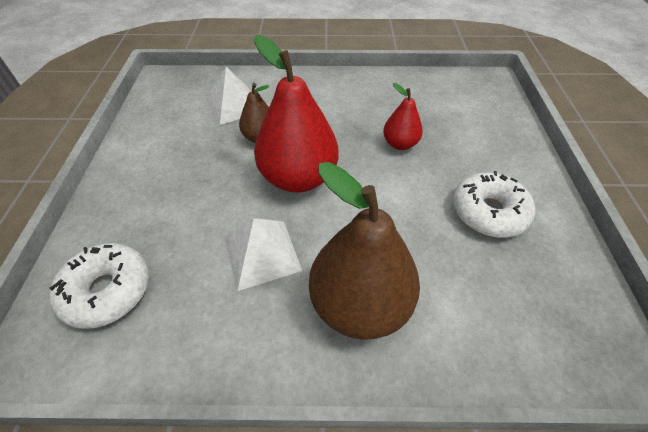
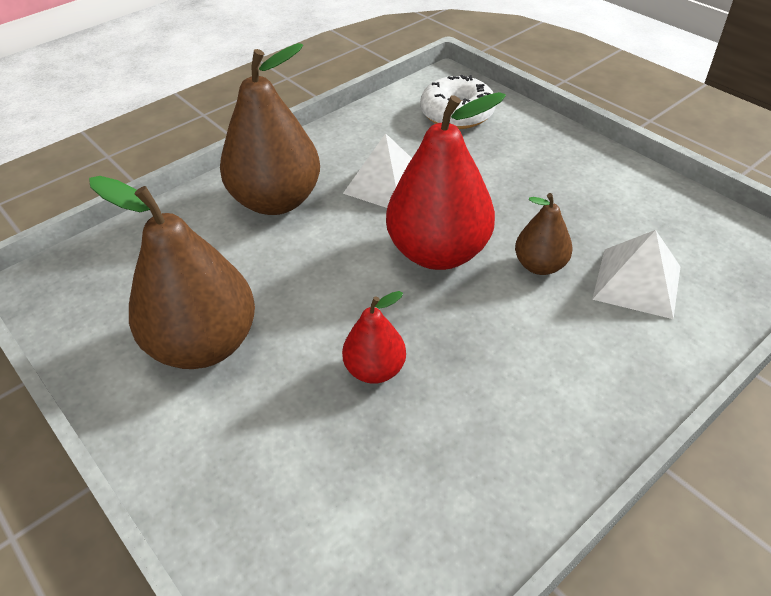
camera: 140 degrees right, 5 degrees down
(488, 212) = (204, 344): white donut -> brown pear

